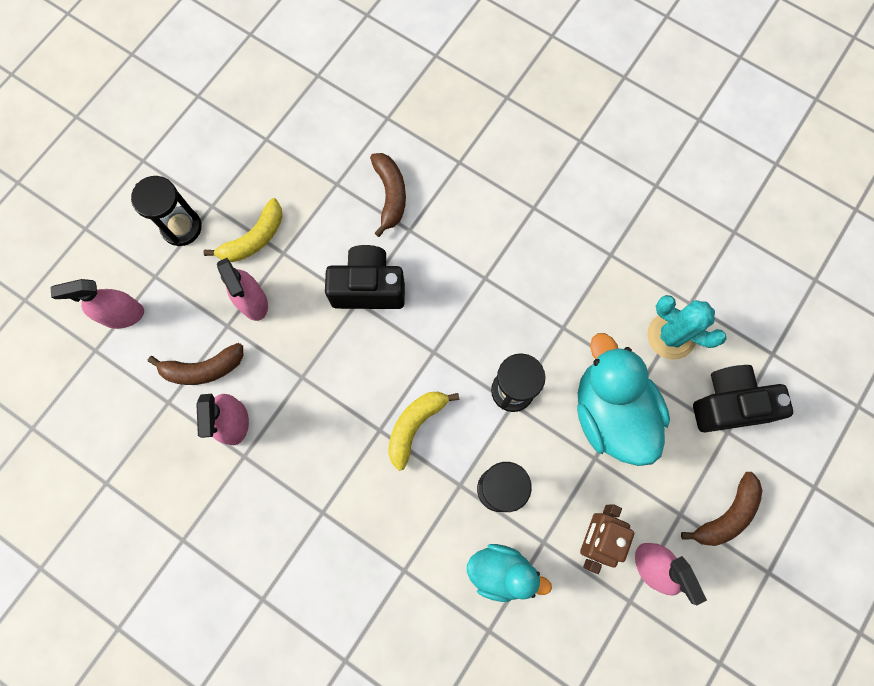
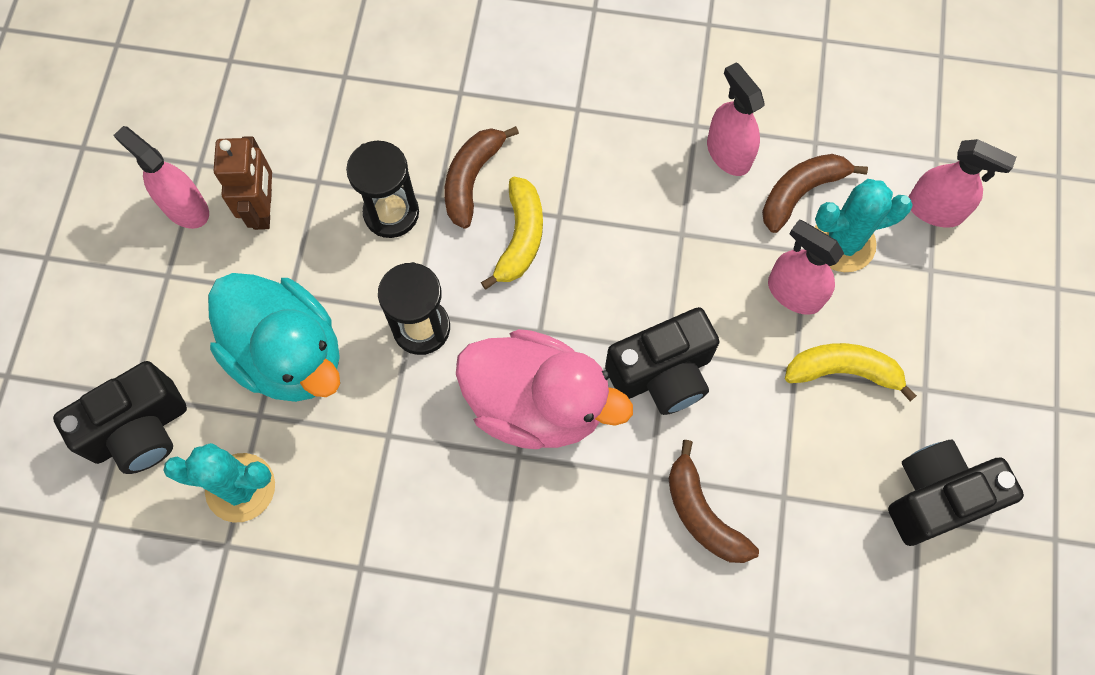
camera: 155 degrees right, 5 degrees down
(123, 315) = (934, 209): pink spray bottle -> pink spray bottle turned 60 degrees clockwise
(181, 227) = (943, 343): black hourglass -> none
(199, 320) = (843, 243): none -> turquoise cactus
(249, 145) = (935, 497): none -> black camera
(254, 239) = (843, 371): yellow banana -> yellow banana turned 75 degrees clockwise
(458, 305) = (536, 404): none -> pink duck
(501, 571) = (354, 134): turquoise duck -> none
(726, 514) = (111, 298): brown banana -> brown banana (472, 179)

